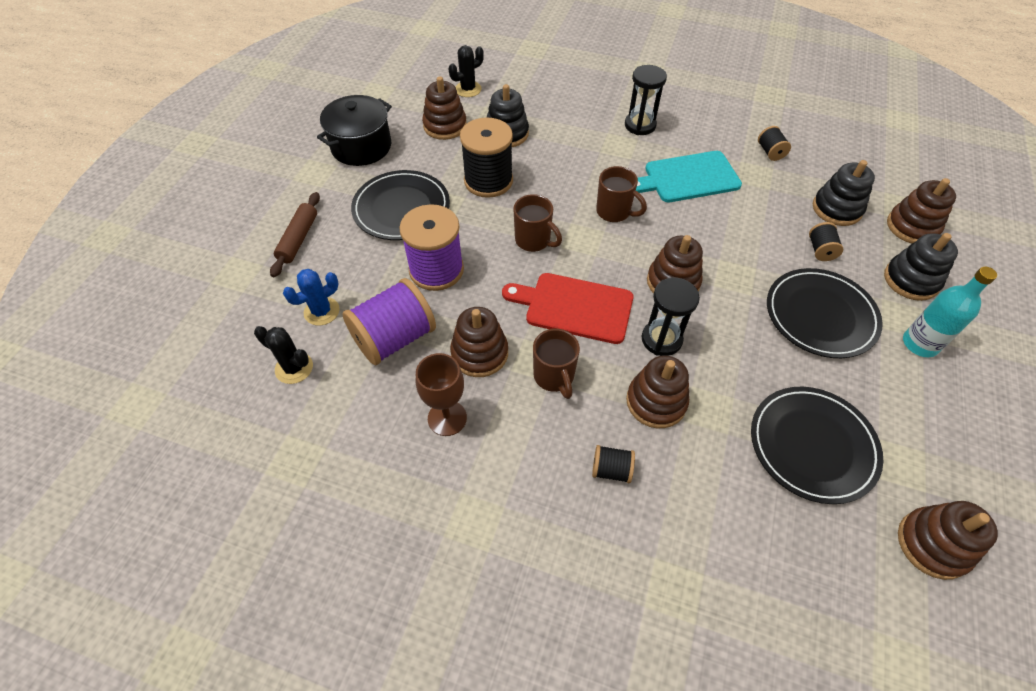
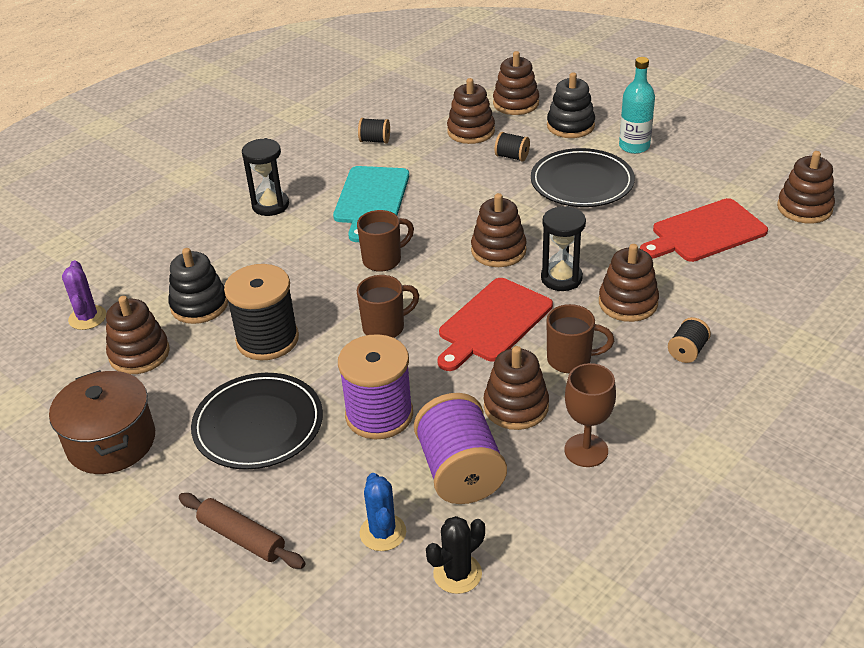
camera: 65 degrees left, 15 degrees down
(361, 147) = (111, 442): black pot -> brown pot
(468, 89) = (87, 318): black cactus -> purple cactus
(812, 446) = (705, 232): black plate -> red cutting board
(836, 209) = (471, 131): black stacking toy -> brown stacking toy

